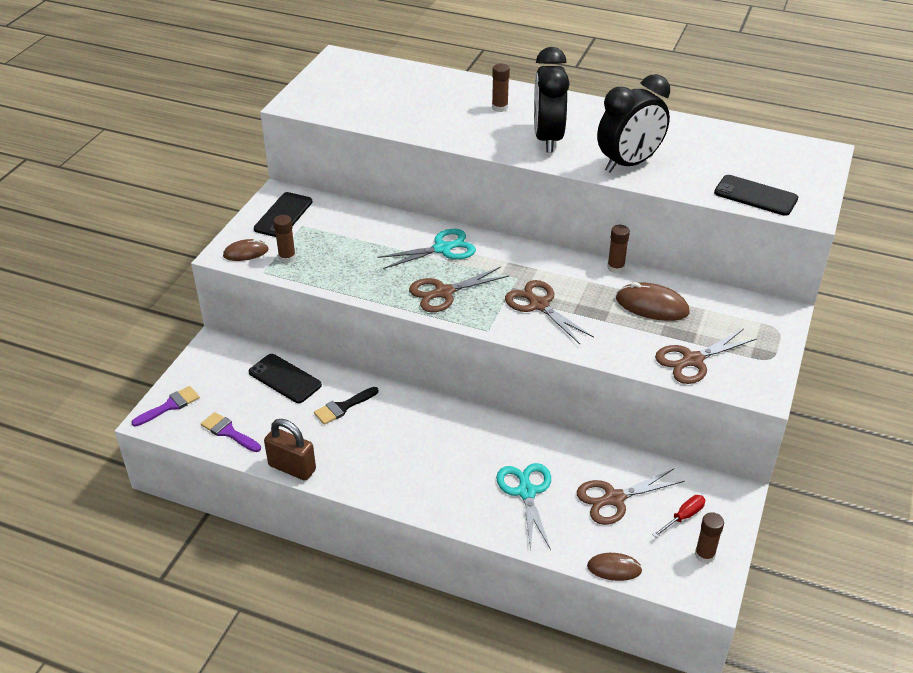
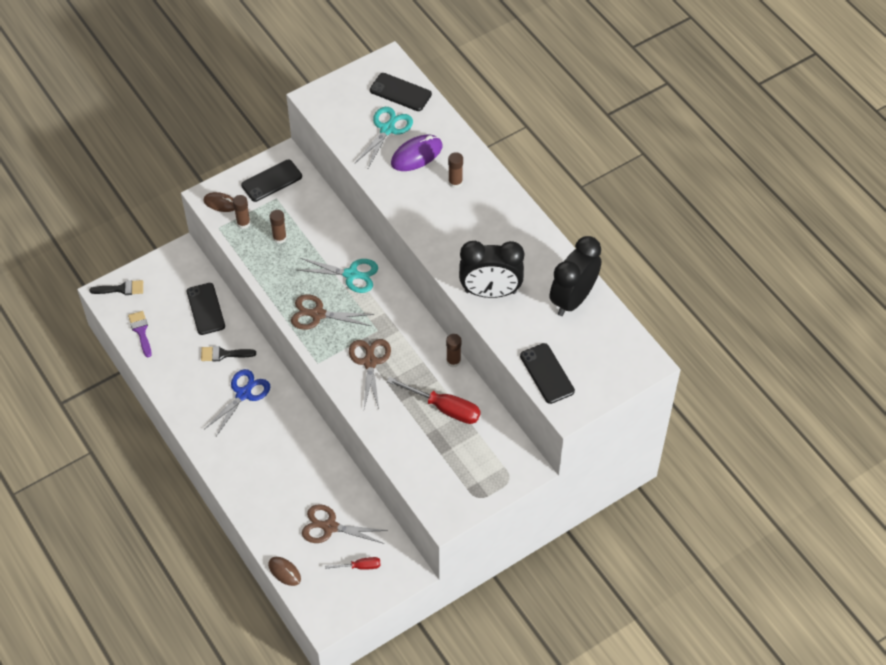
camera: 35 degrees right, 15 degrees up
(170, 406) = (121, 289): purple brush -> black brush
(292, 468) = (158, 382): brown padlock -> none
(374, 72) = (400, 92): none -> black phone
(399, 430) = (243, 394): none -> blue scissors
(440, 104) = (416, 155): none -> purple mouse
(526, 492) = (281, 488): turquoise scissors -> turquoise scissors (387, 129)
(547, 139) = (458, 234): black clock -> black clock (573, 299)
(652, 306) = (444, 408): brown mouse -> red screwdriver
(692, 360) = (425, 467): brown scissors -> none
(704, 555) = (347, 599): brown glue stick -> brown glue stick (279, 238)

